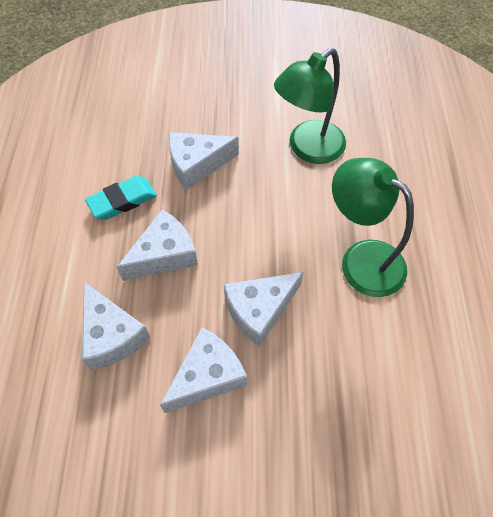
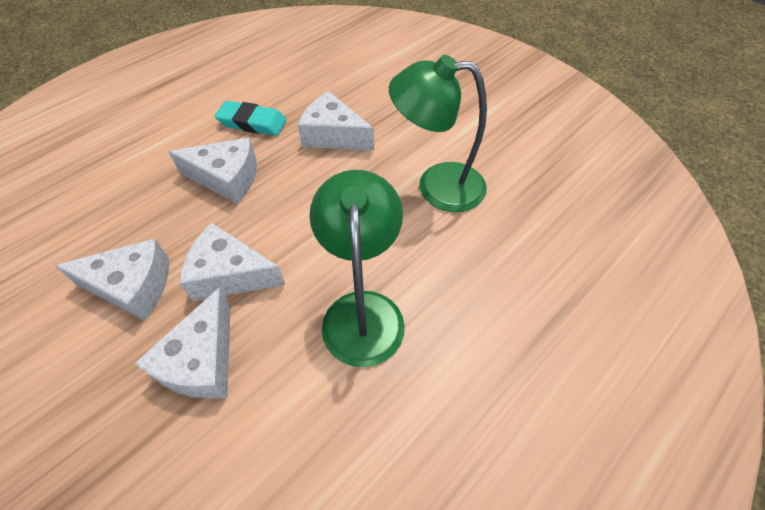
camera: 45 degrees right, 5 degrees down
(112, 335) = (124, 202): white cheese -> white cheese (202, 360)

